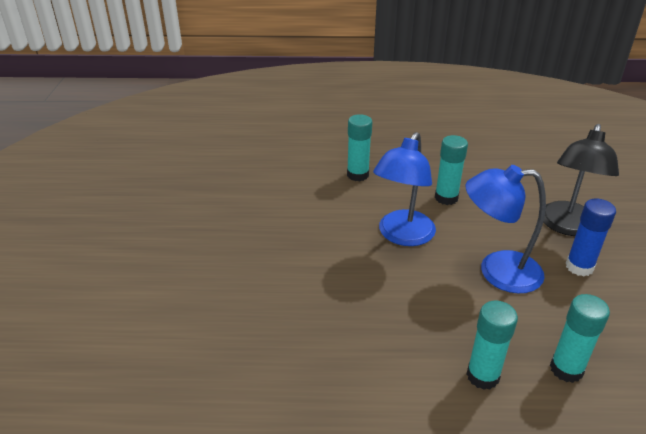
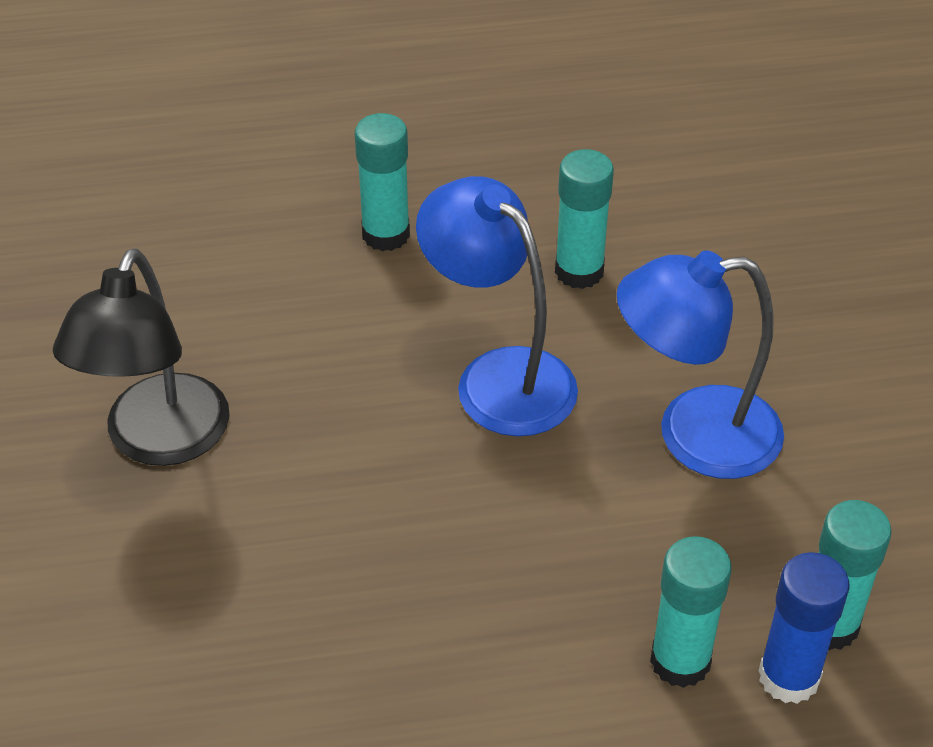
camera: 10 degrees left, 10 degrees up
(402, 236) = (498, 377): blue lamp -> blue lamp turned 120 degrees clockwise
(566, 226) = (824, 311): black lamp -> black lamp (159, 441)
(579, 267) = (850, 403): blue glue stick -> blue glue stick (788, 677)

